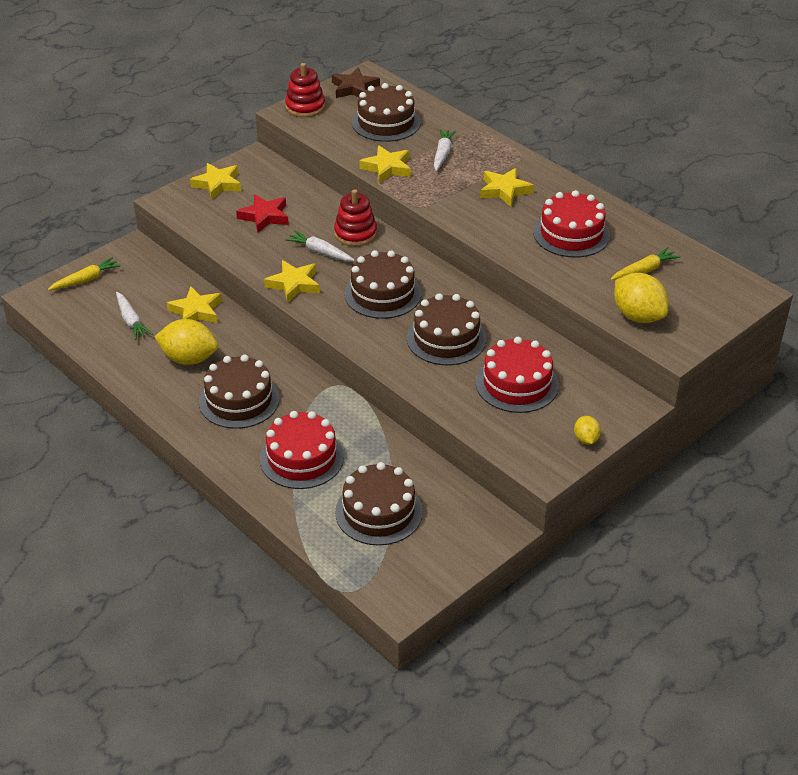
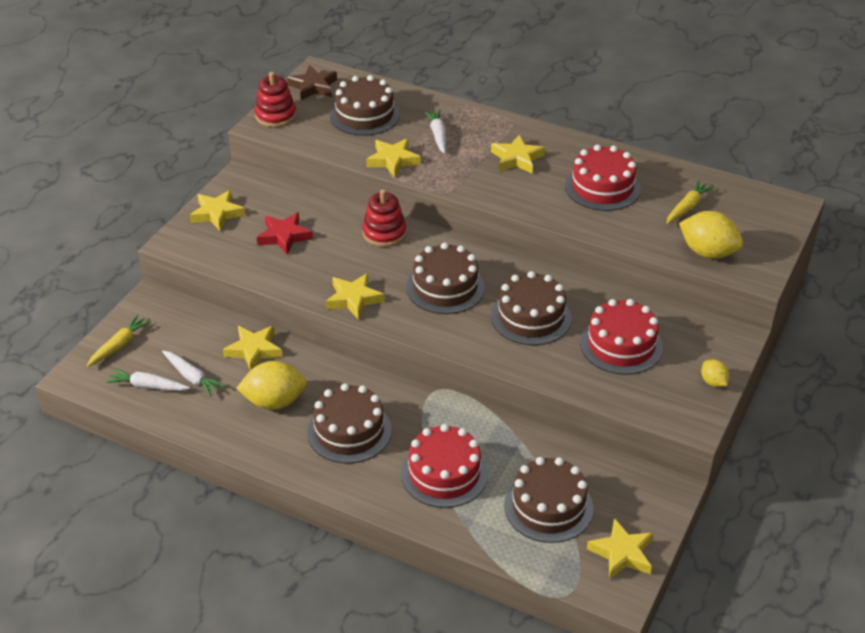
camera: 20 degrees left, 0 degrees up
(320, 252) = (360, 260): white carrot -> white carrot (148, 386)
(422, 570) = (622, 553): none -> yellow star

